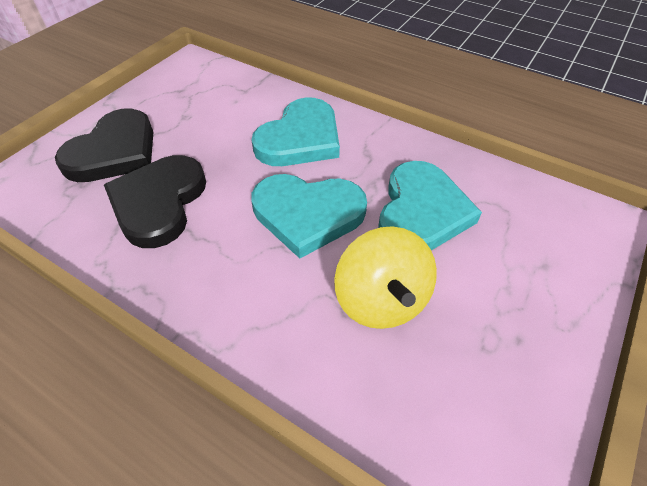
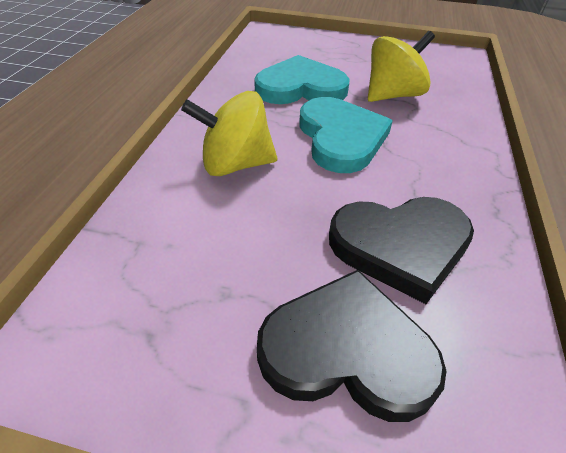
camera: 110 degrees left, 5 degrees down
(300, 138) = (235, 164): turquoise heart -> yellow spinning top

